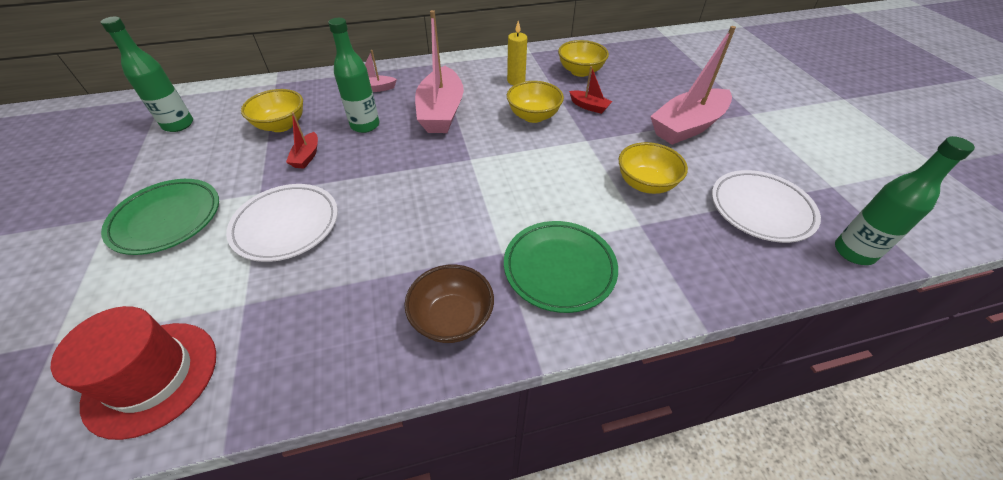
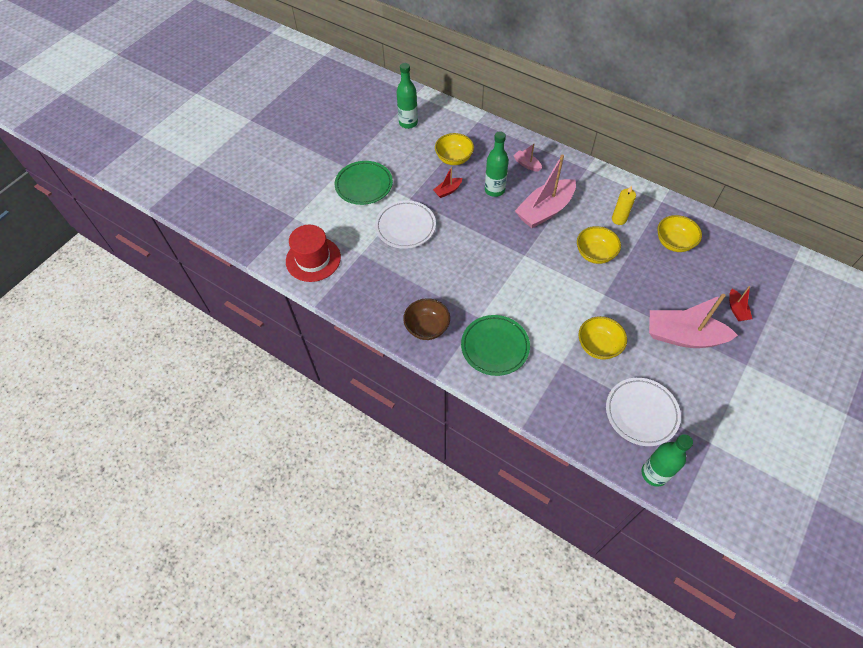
camera: 50 degrees right, 10 degrees up
(589, 106) = (639, 273): red boat -> red boat (736, 309)

